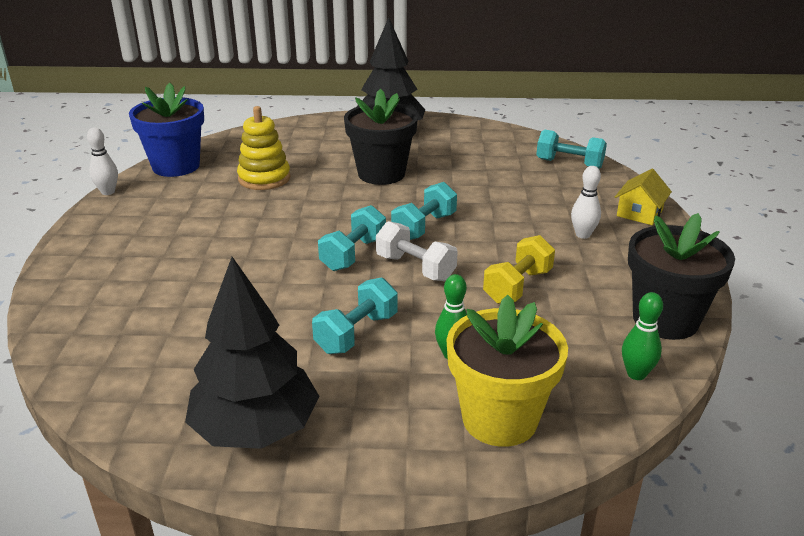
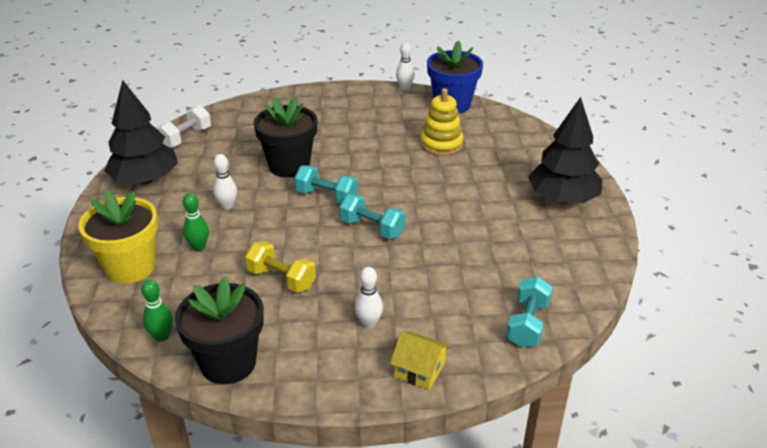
camera: 85 degrees right, 5 degrees up
(357, 333) = (227, 206): turquoise dumbbell -> white bowling pin
(381, 174) = (466, 200): black flower pot -> black flower pot (289, 166)
(415, 268) = (308, 226): white dumbbell -> white dumbbell (186, 138)

